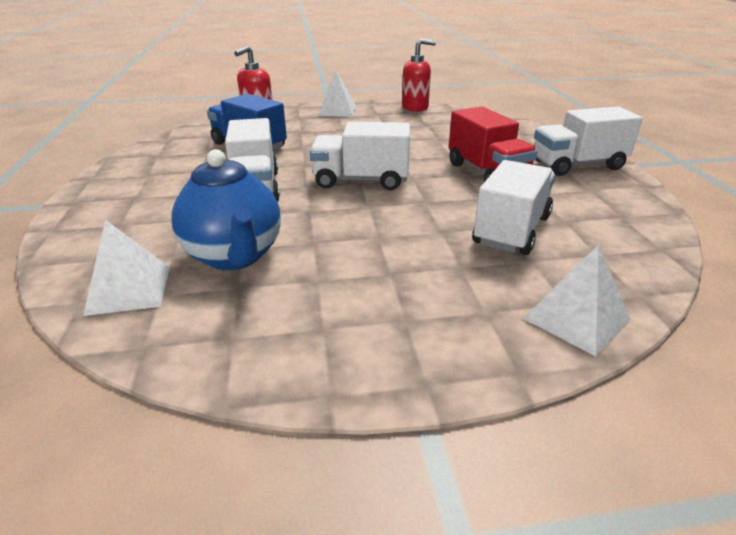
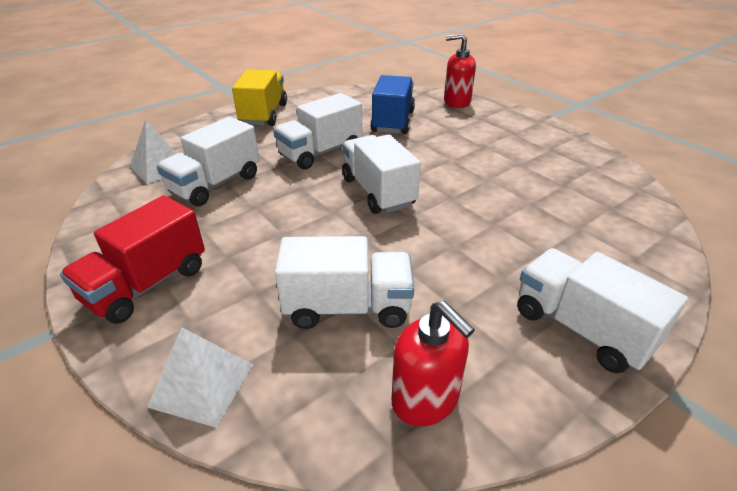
camera: 60 degrees right, 5 degrees up
(113, 198) = (264, 114): none -> yellow truck
(235, 256) = (215, 184): blue teapot -> white truck
(337, 111) = (524, 127): white pyramid -> none
(415, 107) = (605, 163): red soap dispenser -> red soap dispenser (425, 400)
(487, 172) = (473, 258): red truck -> red truck (147, 284)

